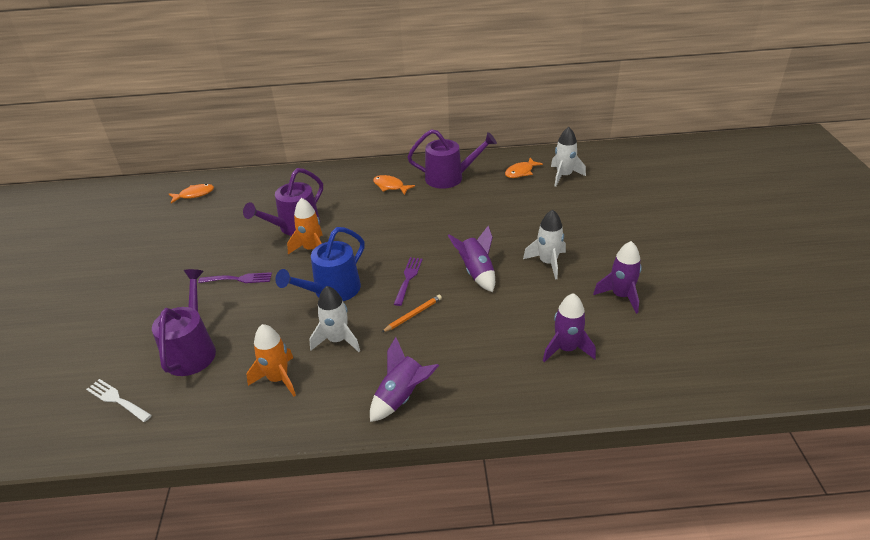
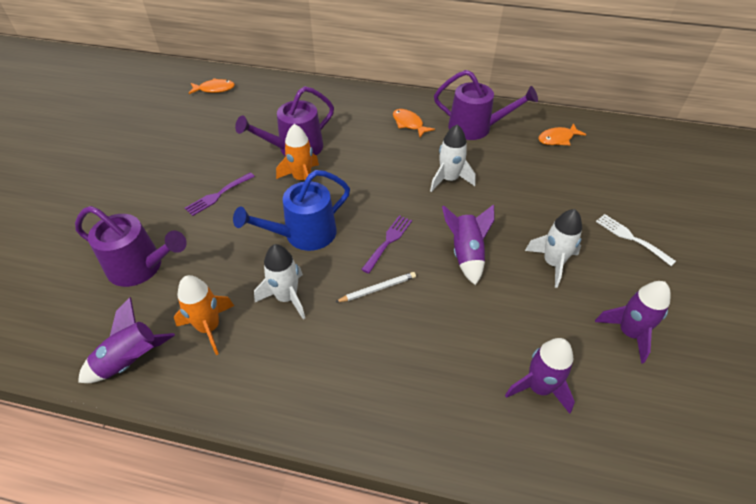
camera: 15 degrees right, 10 degrees up
(117, 400) = (49, 304): white fork -> white fork (631, 238)
(192, 350) = (141, 267): purple watering can -> purple watering can turned 90 degrees clockwise
(239, 279) = (218, 195): purple fork -> purple fork turned 120 degrees clockwise
(401, 397) = (327, 393): purple rocket -> purple rocket (131, 361)
(413, 315) = (377, 289): orange pencil -> white pencil
(564, 176) = (606, 155): white rocket -> white rocket (449, 179)

